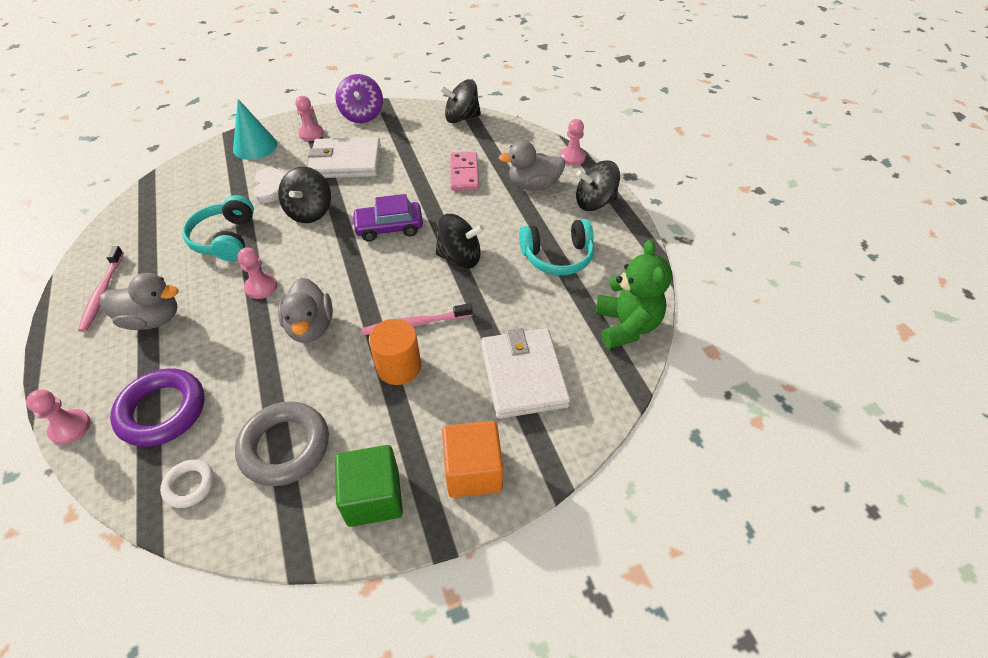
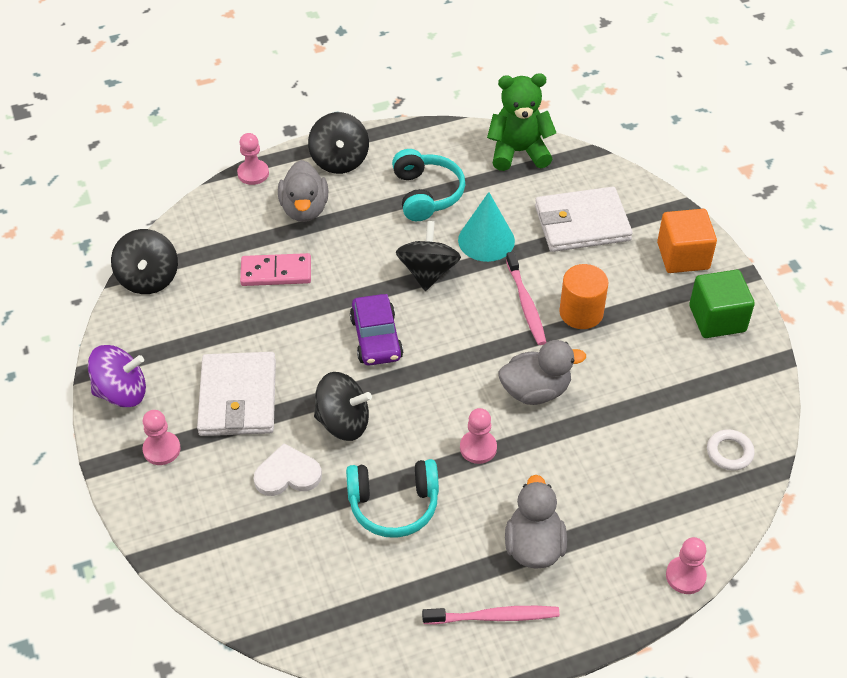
camera: 90 degrees left, 0 degrees up
(162, 411) = (655, 498): purple ring -> none
(255, 146) = (186, 516): turquoise cone -> turquoise cone (486, 240)
(285, 447) = (680, 388): grey ring -> none

